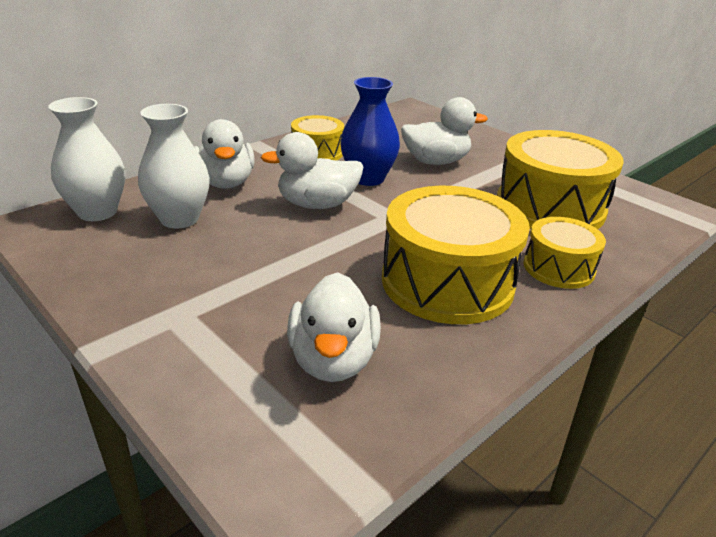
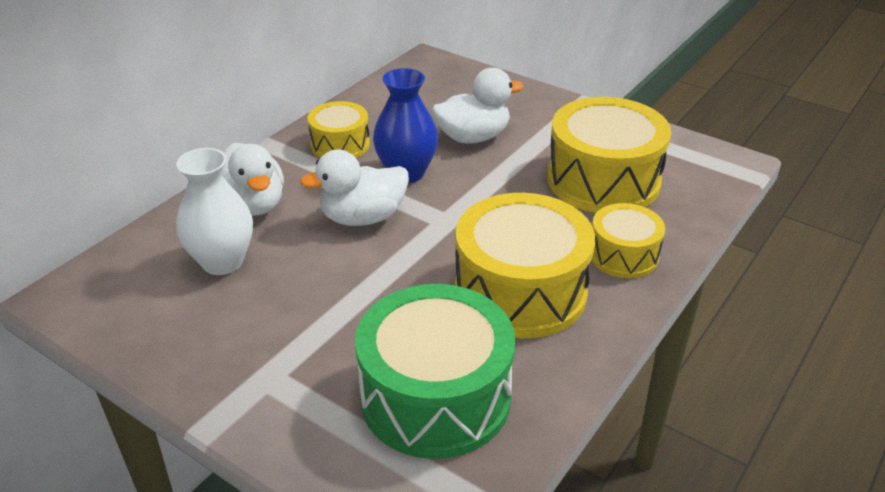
camera: 10 degrees left, 5 degrees up
(97, 212) = (128, 268): white vase -> none
(333, 360) = (435, 397): white duck -> green drum

